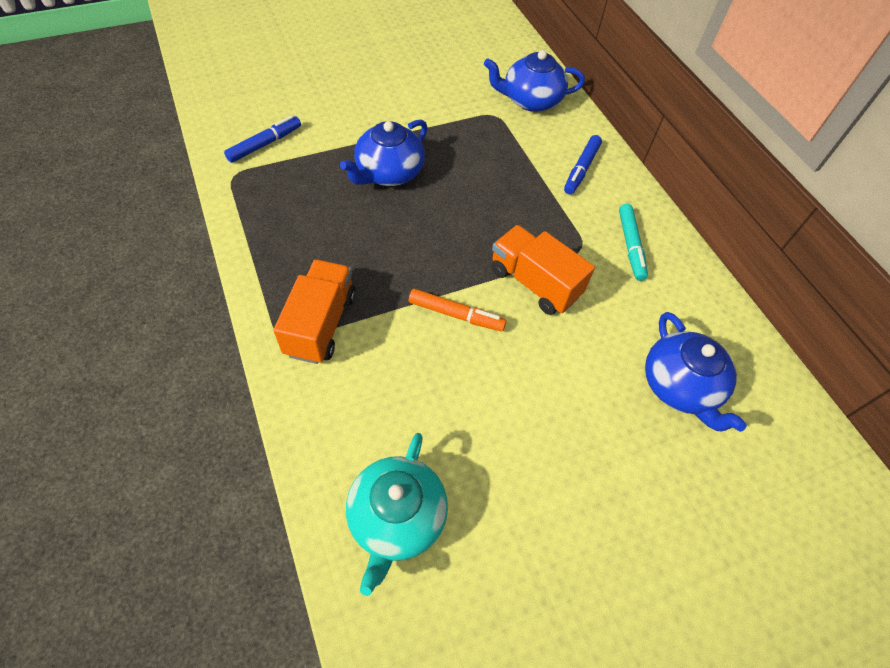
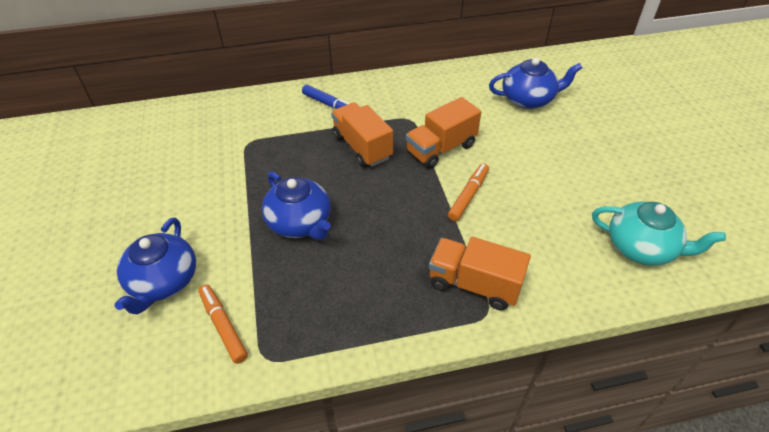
camera: 75 degrees left, 10 degrees down
(265, 144) = (223, 326): blue marker -> orange marker
(515, 207) = (362, 147): none -> orange truck
(530, 100) = (237, 118): blue teapot -> blue teapot (163, 282)
(630, 246) = (412, 96): turquoise marker -> none

